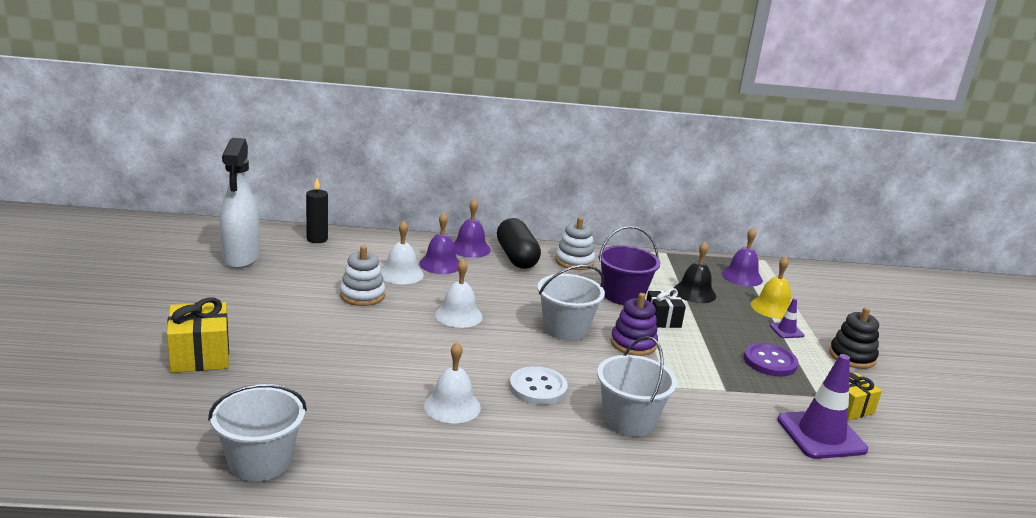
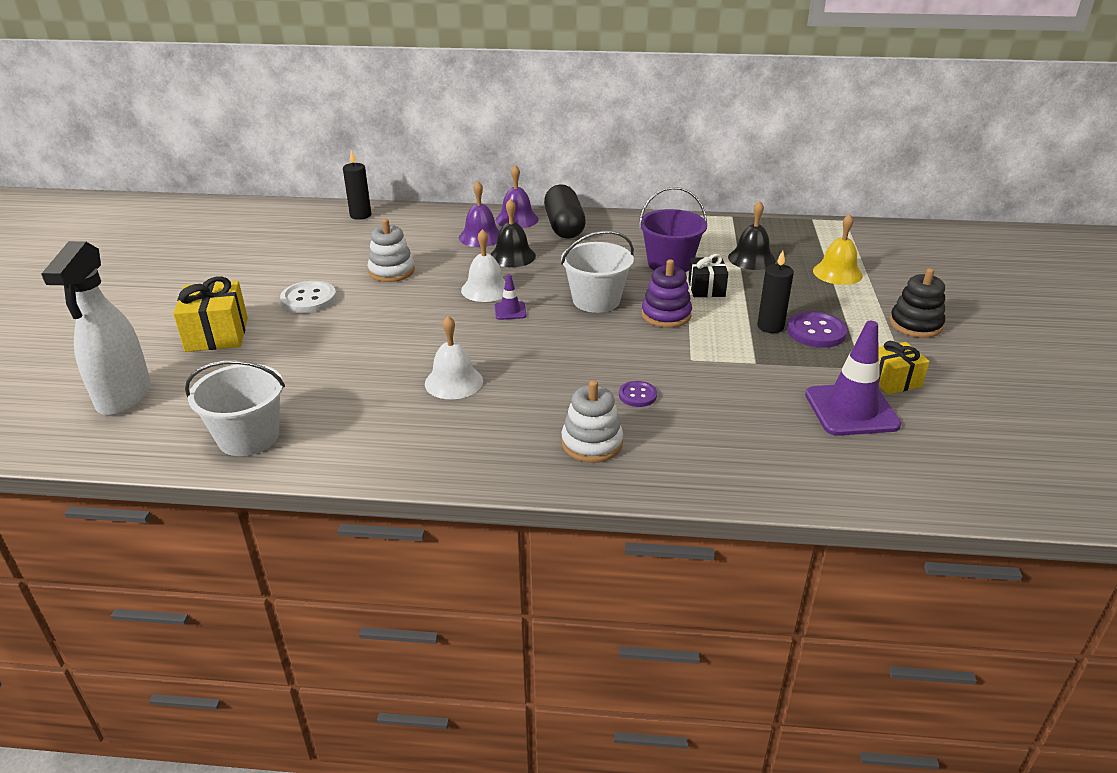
camera: 10 degrees right, 10 degrees up
(241, 258) = (280, 237): white spray bottle -> white spray bottle (124, 397)
(401, 274) = (437, 248): white bell -> none
(475, 284) = (512, 256): none -> black bell
(538, 388) = (549, 362): white button -> white button (309, 299)
(574, 261) = (626, 229): white stacking toy -> white stacking toy (592, 443)
(629, 420) = (637, 395): white bucket -> purple button
(729, 356) = (770, 326): none -> black candle
(742, 277) = (812, 240): purple bell -> none
(786, 330) = (846, 297): purple traffic cone -> purple traffic cone (510, 311)

